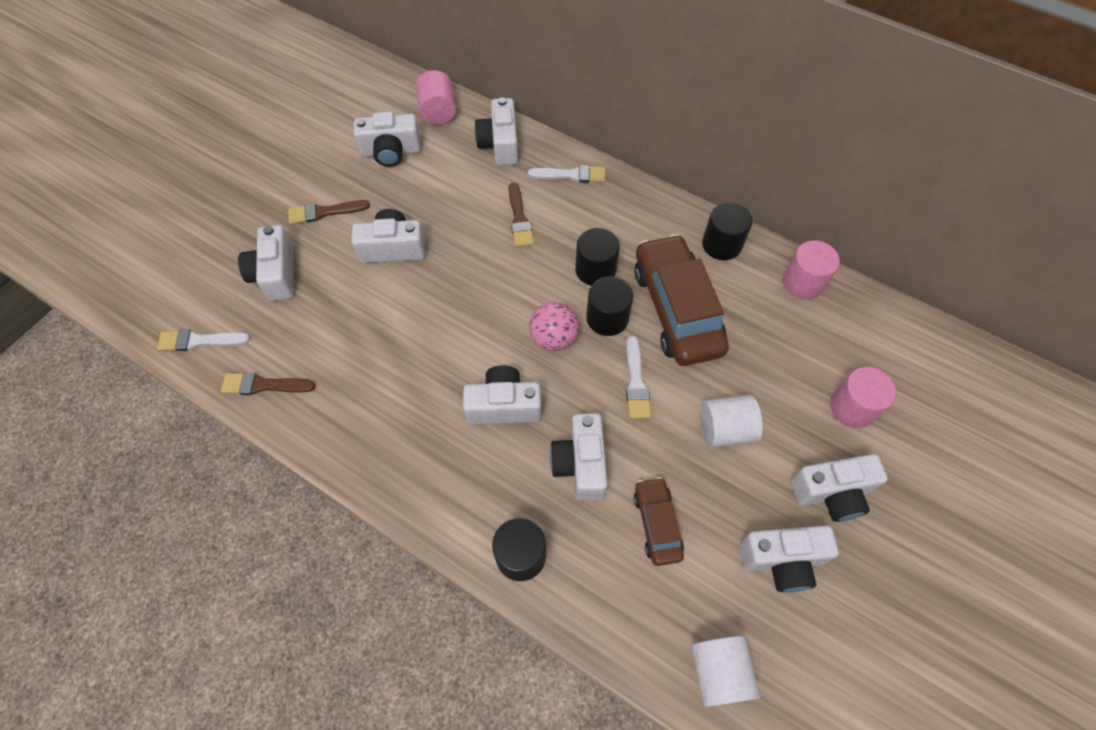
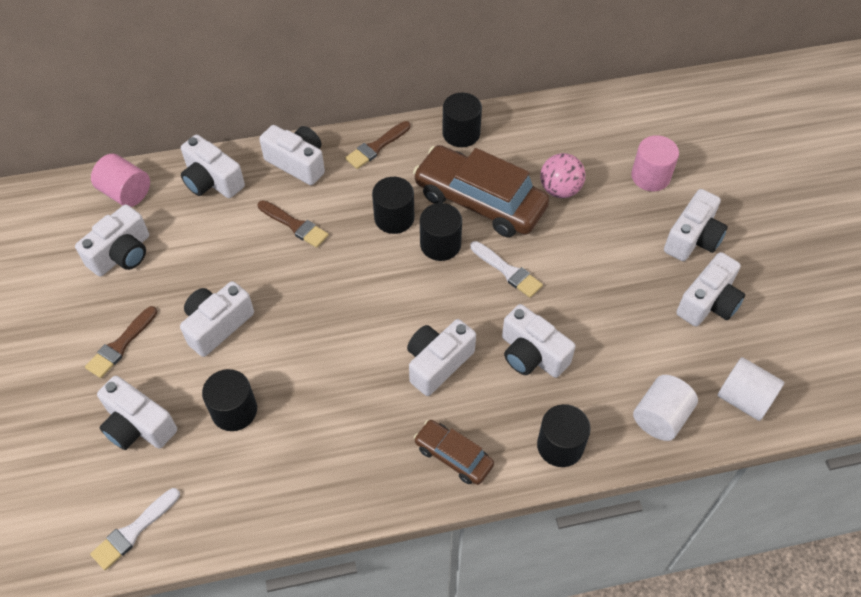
camera: 45 degrees left, 5 degrees down
(263, 385) = (234, 512): brown brush -> brown brush (376, 147)
(338, 316) = (234, 410): none -> black cylinder
(553, 338) = (419, 289): pink ball -> pink ball (560, 189)
(571, 175) = (297, 163): white brush -> white camera
(657, 524) = (618, 347): brown car -> brown car (453, 456)
(724, 429) = (594, 253): white cylinder -> white cylinder (660, 417)
(803, 282) = (539, 119): pink cylinder -> none

